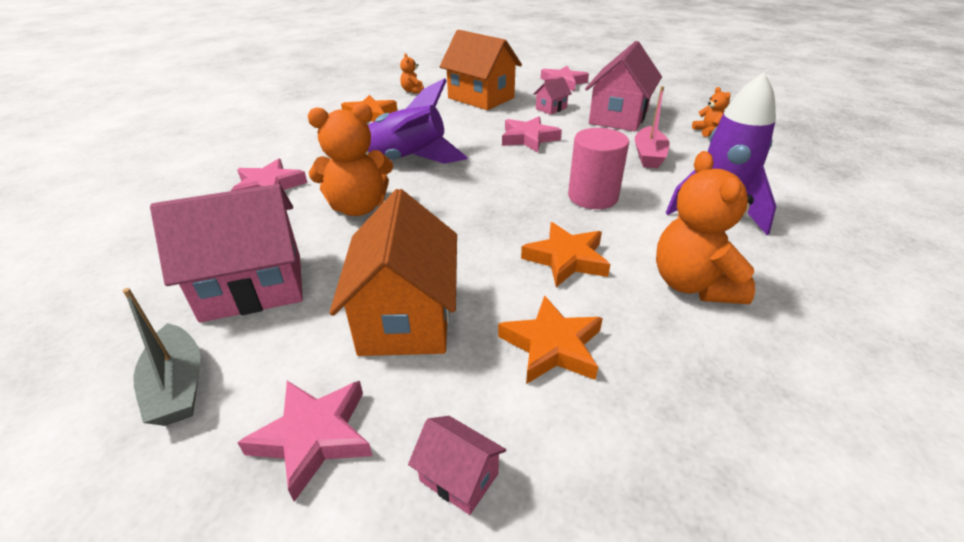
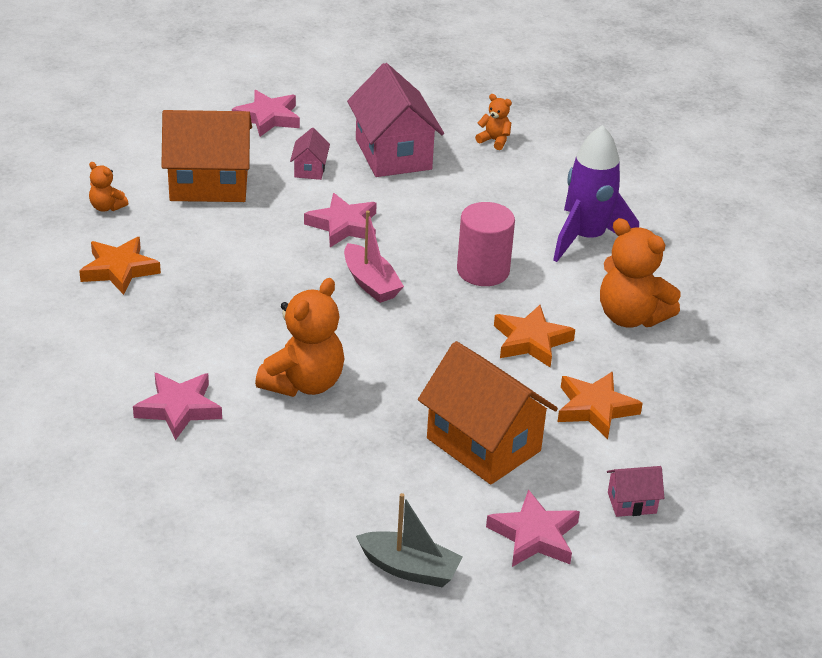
camera: 45 degrees left, 0 degrees up
(253, 287) = (340, 491): pink house -> none
(407, 161) = (266, 311): purple rocket -> none
(648, 155) = (476, 199): pink boat -> pink boat (370, 283)

